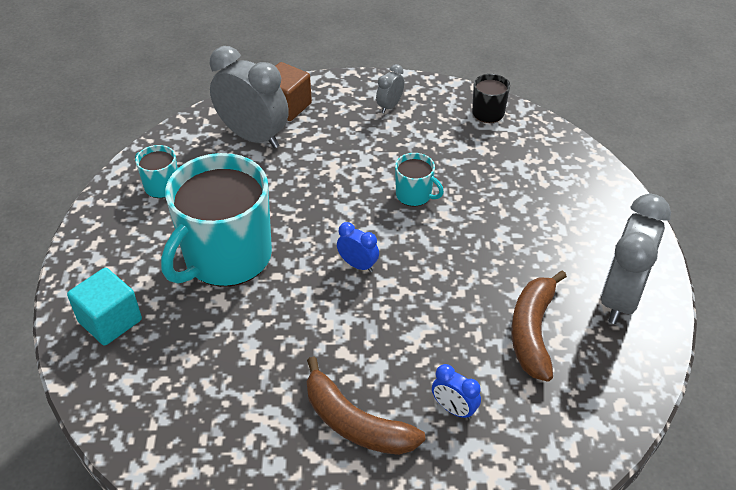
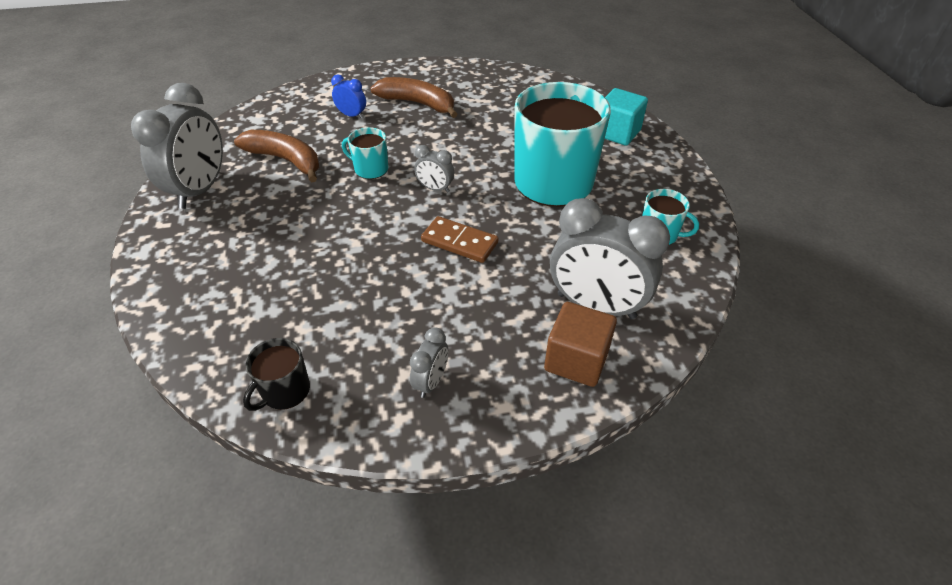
camera: 170 degrees right, 0 degrees up
(346, 201) = (459, 242): none -> brown domino
(358, 265) = (435, 188): blue clock -> grey clock
(414, 195) = (387, 258): turquoise mug -> turquoise mug (370, 169)
(532, 332) = (286, 160): brown banana -> brown banana turned 60 degrees counterclockwise

